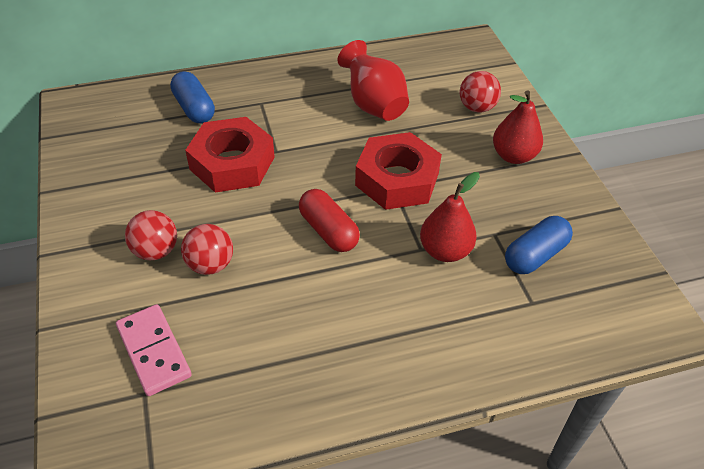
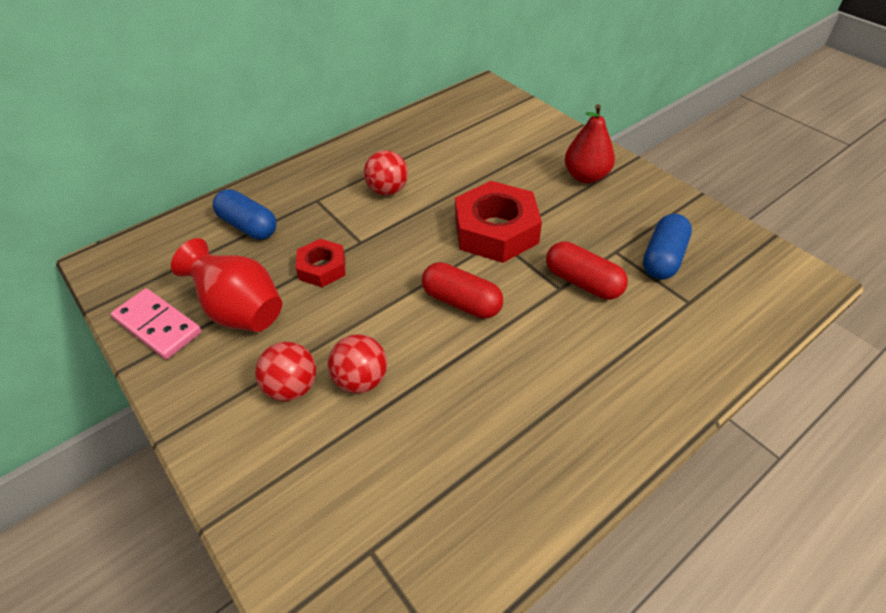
camera: 20 degrees left, 0 degrees up
(153, 351) = (353, 498): pink domino -> pink domino (157, 326)
(232, 163) = (322, 268): red nut -> red nut, size x0.56
(373, 105) = (430, 169): red vase -> red vase (240, 311)
(445, 251) = (583, 282): red pear -> red capsule
(477, 107) = (526, 144): red ball -> red ball (388, 190)

